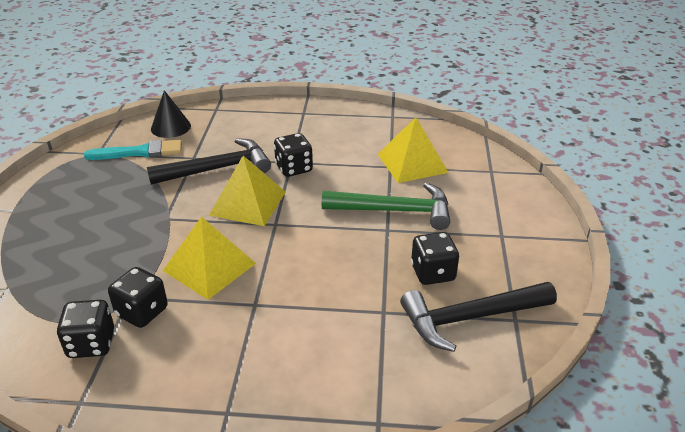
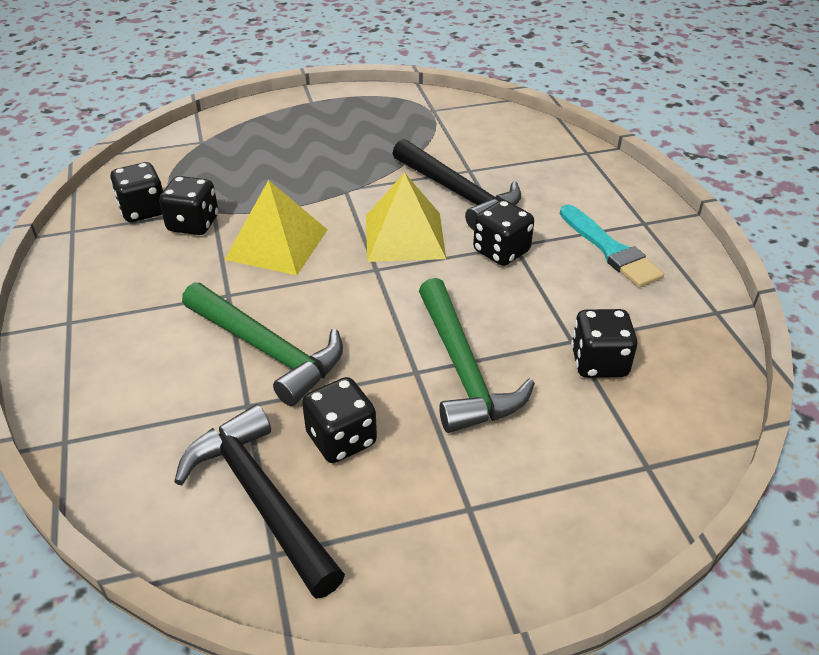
camera: 70 degrees right, 5 degrees up
(139, 152) = (453, 133): turquoise brush -> turquoise brush (610, 250)
(171, 127) = (519, 135): black cone -> none
(332, 292) = (268, 350): none -> green hammer
(412, 163) = (599, 363): yellow pyramid -> black dice

